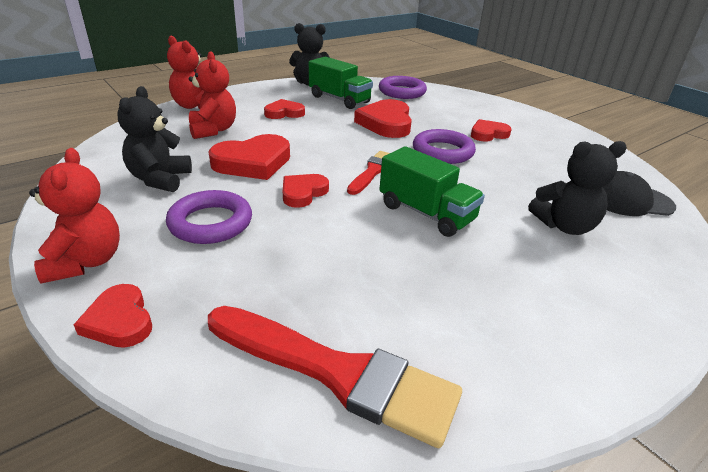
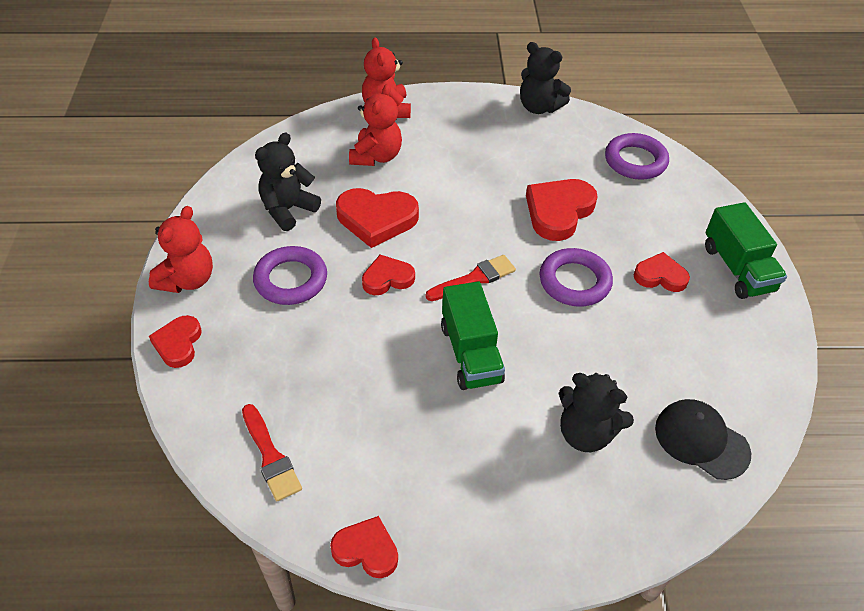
camera: 35 degrees right, 15 degrees up
(284, 113) = (465, 153): red heart -> red heart (366, 550)
(337, 373) = (270, 456): red brush -> red brush, size x0.57
(339, 99) = (545, 150): green truck -> green truck (737, 268)

